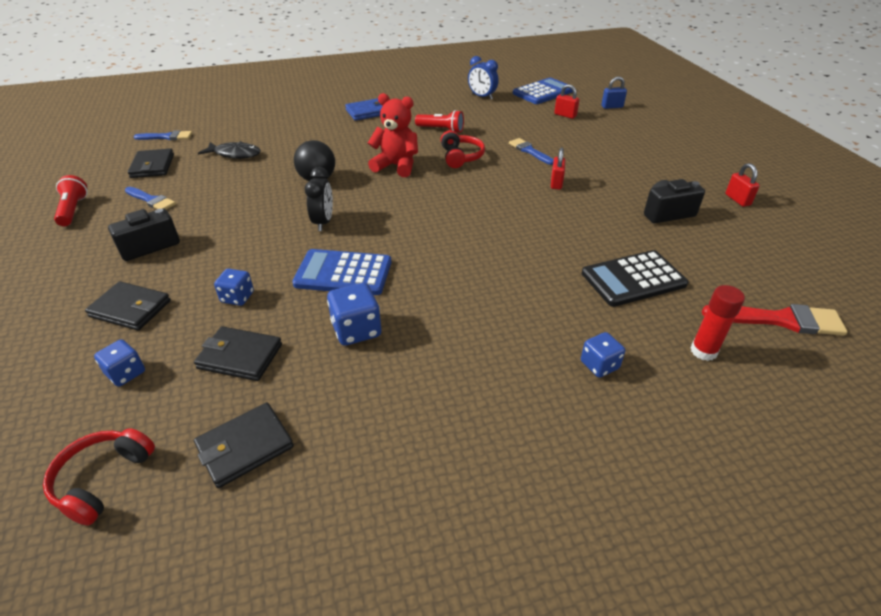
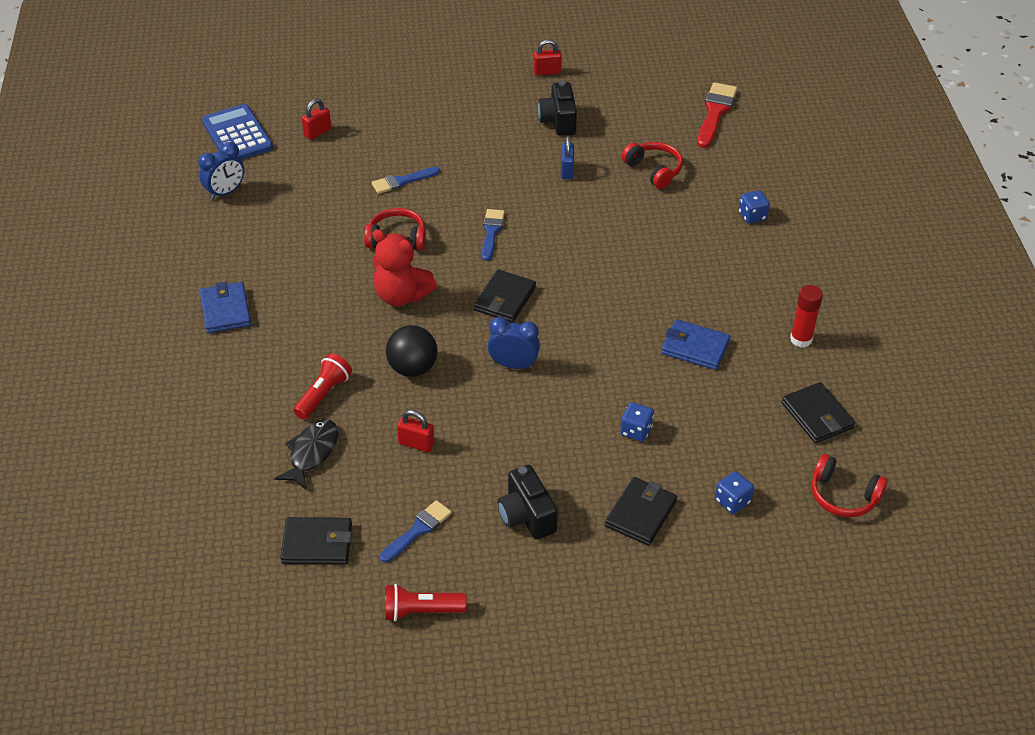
camera: 80 degrees left, 5 degrees up
(167, 137) = (220, 540): blue brush -> blue brush (491, 232)
(240, 356) = (719, 424): black wallet -> black wallet (505, 299)
(323, 222) = (513, 365): black clock -> blue clock
(343, 273) = (611, 352): blue calculator -> none
(356, 330) = (695, 347): blue dice -> blue wallet
(396, 166) = (401, 296): red teddy bear -> red teddy bear turned 90 degrees counterclockwise
(441, 130) = (315, 245): red flashlight -> red flashlight (323, 394)
(556, 183) = (481, 177): red padlock -> red padlock (416, 444)
(612, 107) = (310, 90): blue padlock -> blue padlock (567, 171)
(633, 279) = (654, 170): black calculator -> red headphones
(703, 351) = (743, 161): red glue stick -> red glue stick (801, 339)

